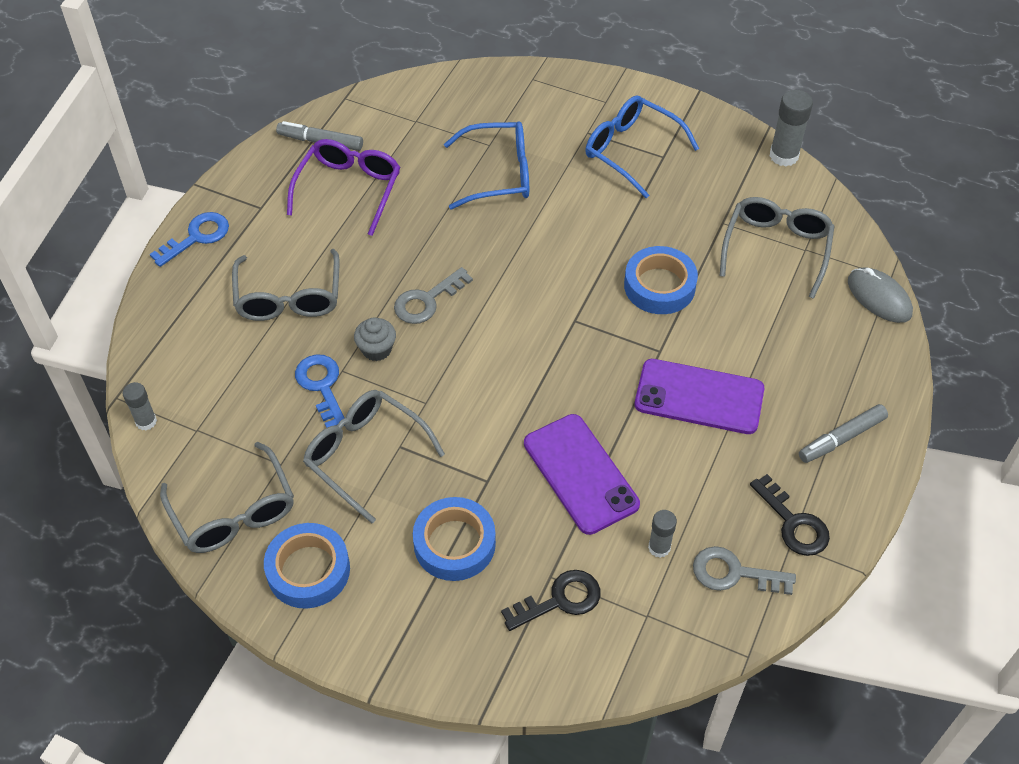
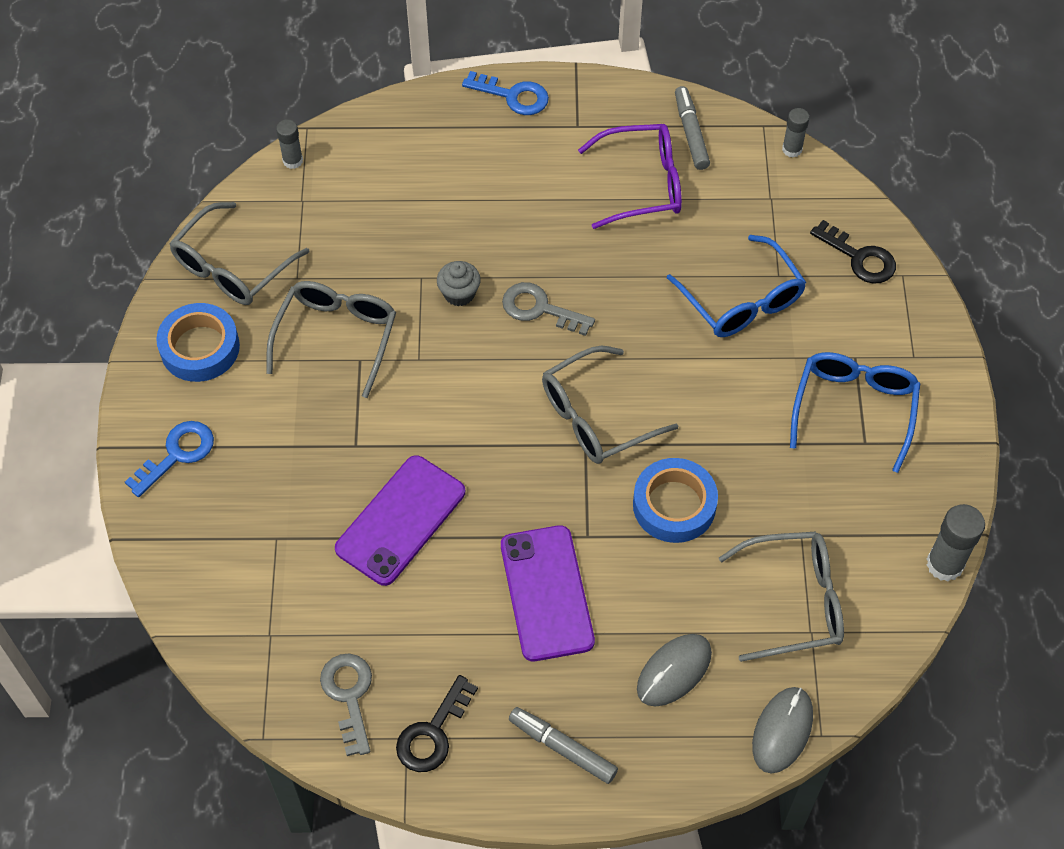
camera: 65 degrees right, 5 degrees up
(289, 298) = (482, 198): grey glasses -> grey glasses (595, 417)
(321, 386) = (395, 270): blue key -> blue key (177, 454)
(454, 543) = (276, 447): blue tape -> none
(560, 600) = (255, 556): black key -> black key (860, 258)
(659, 547) = (348, 619): grey glue stick -> grey glue stick (792, 149)
(804, 342) = (674, 671): none -> grey mouse

